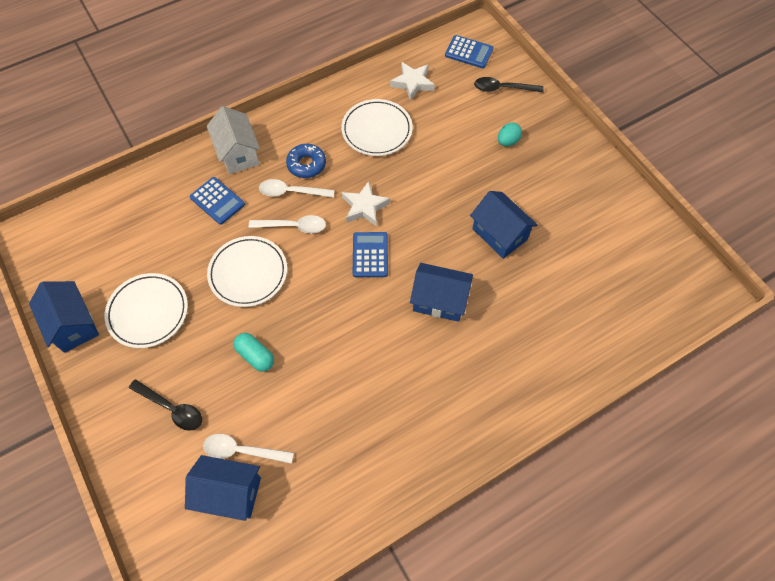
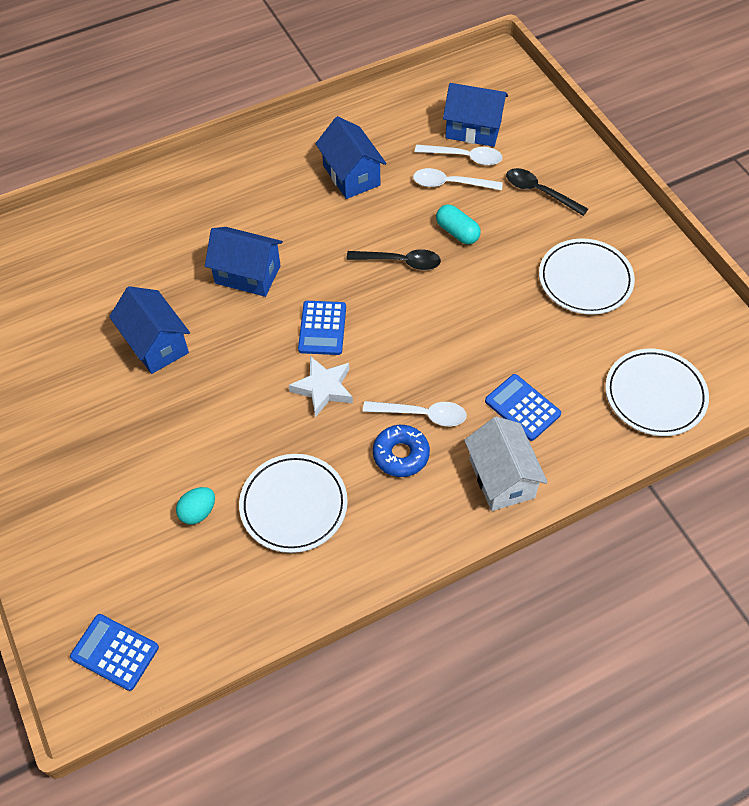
camera: 175 degrees left, 5 degrees down
(73, 325) = (668, 271): blue house -> blue house (351, 175)
(248, 273) = (472, 315): white plate -> white plate (655, 395)
(294, 226) = (418, 368): white spoon -> white spoon (450, 184)
(412, 83) = (224, 591): white star -> none
(502, 88) = (81, 570): black spoon -> black spoon (401, 262)
(507, 141) = (103, 474): turquoise egg -> turquoise egg (198, 512)

